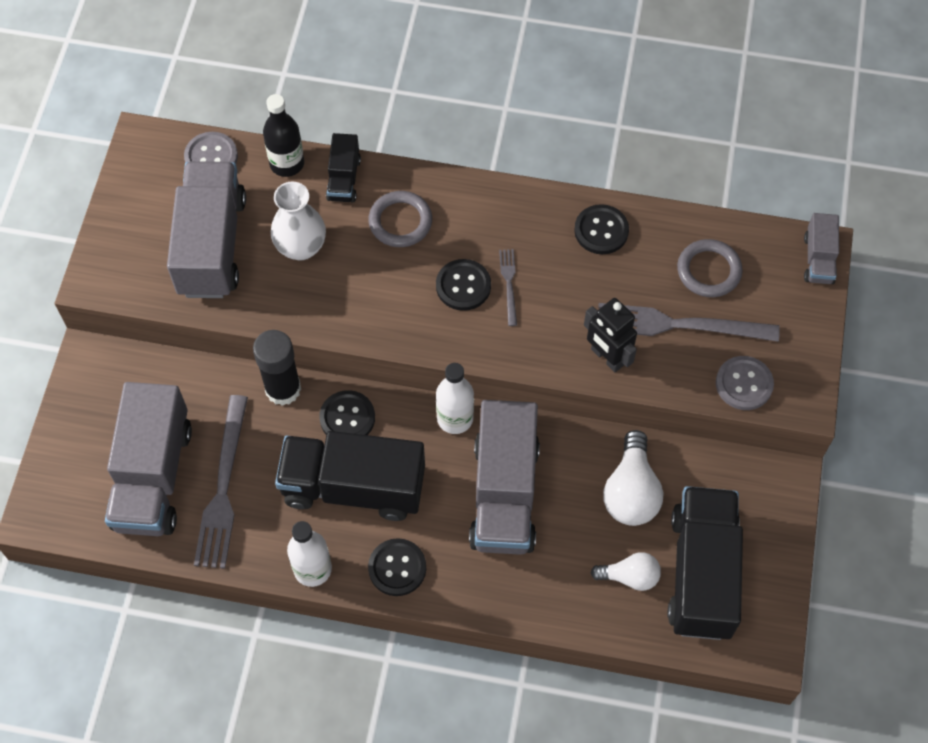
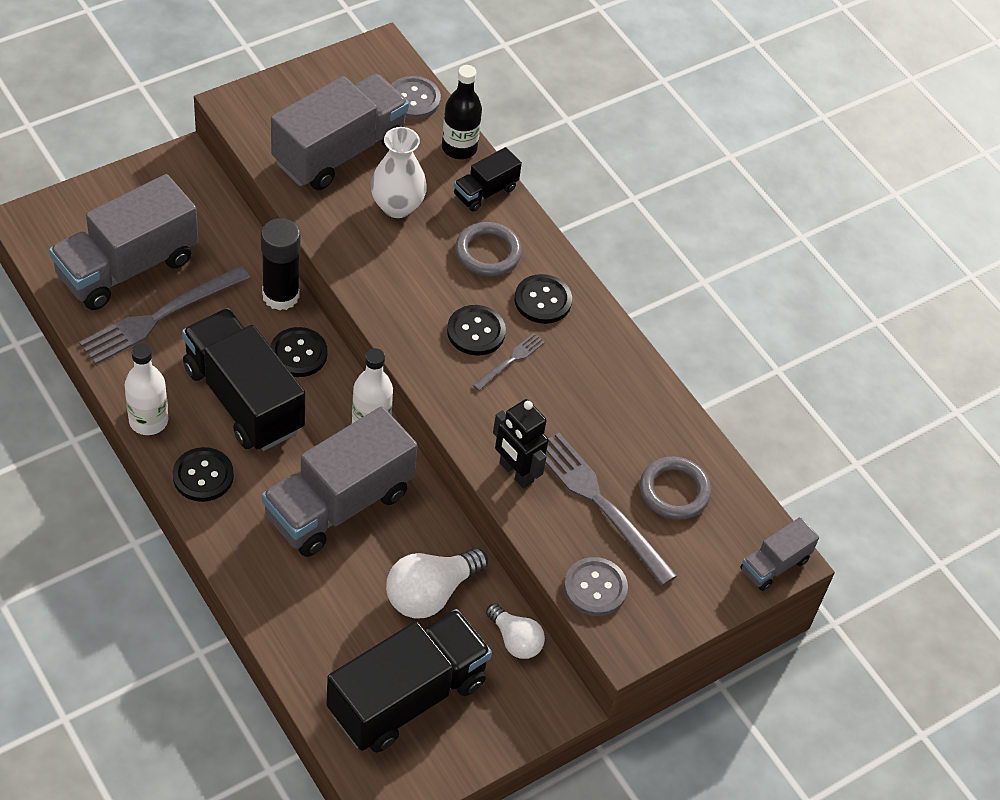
camera: 40 degrees right, 10 degrees down
(601, 230) = (628, 390): black button -> black button (542, 300)
(607, 357) = (516, 472): black robot -> black robot turned 45 degrees counterclockwise
(629, 576) = (352, 645): white light bulb -> white light bulb (515, 640)

